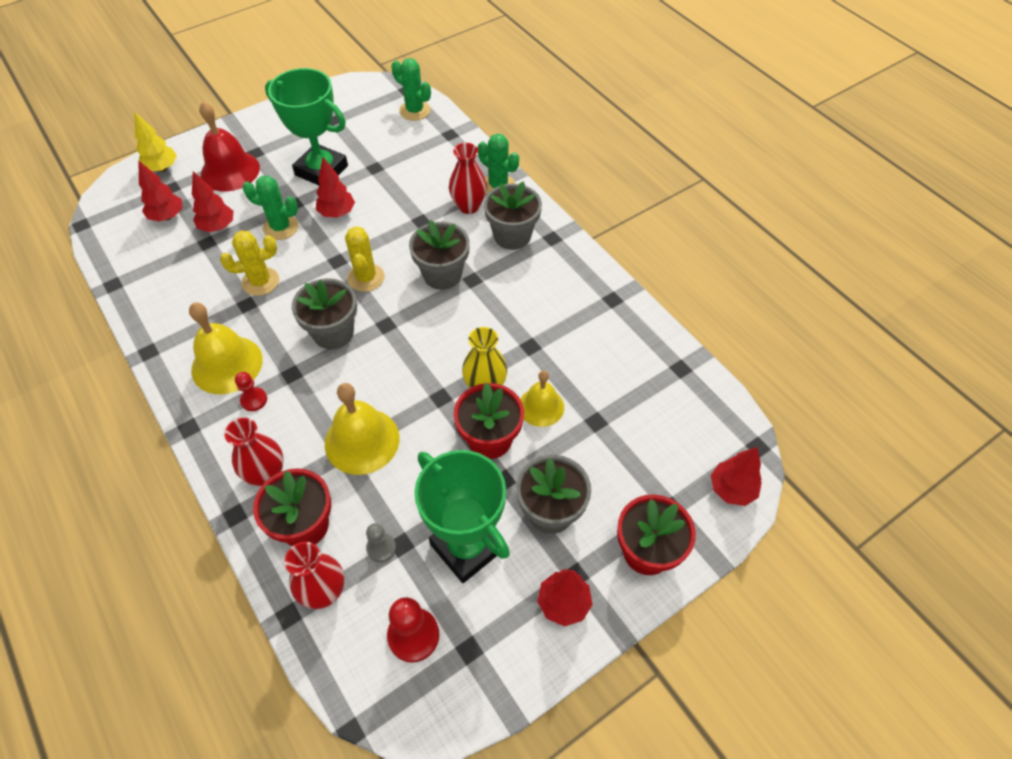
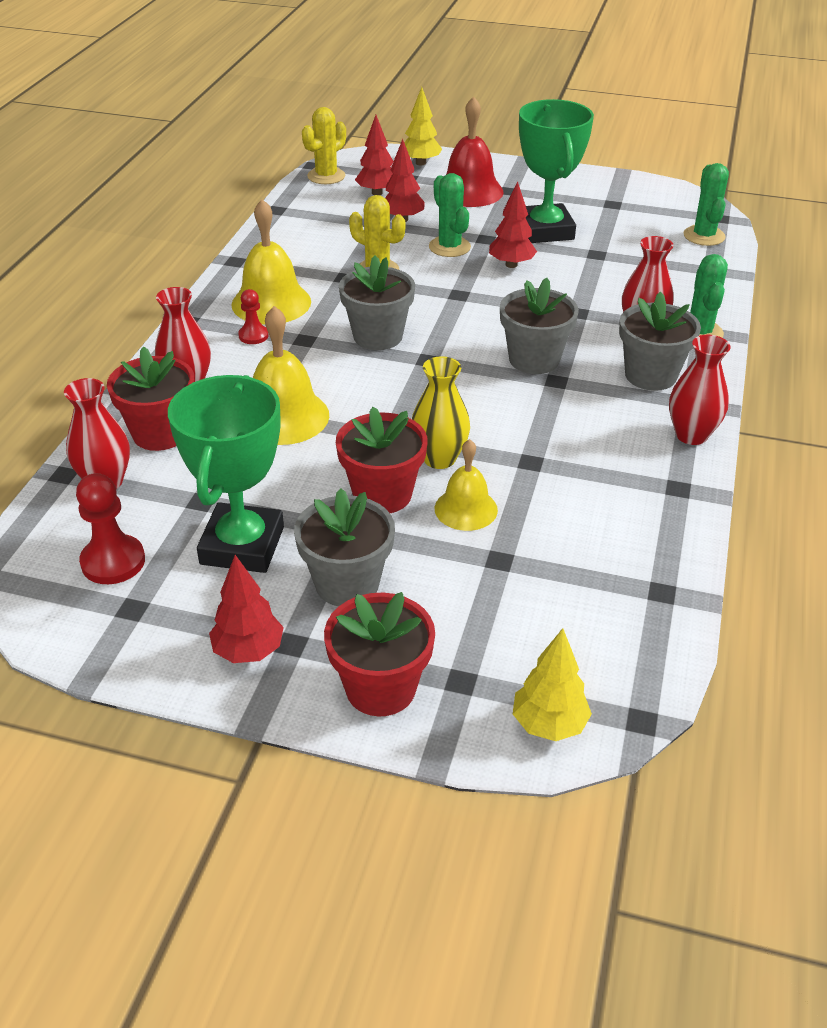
camera: 50 degrees right, 15 degrees down
(366, 278) = (463, 319): yellow cactus -> yellow cactus (326, 176)
(381, 548) = (184, 491): grey pawn -> none
(578, 260) = (691, 435): none -> red vase
(731, 489) = (549, 724): red tree -> yellow tree

